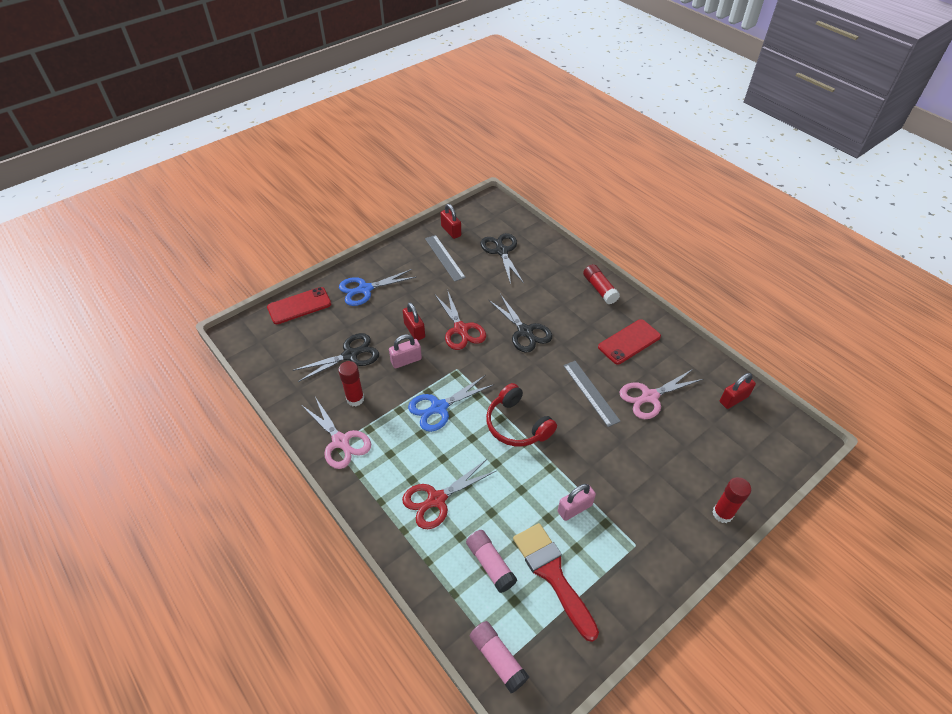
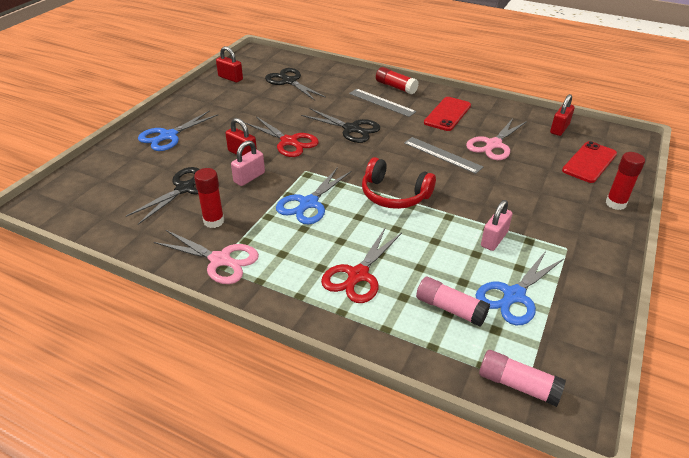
camera: 25 degrees left, 10 degrees down
(299, 306) = (101, 165): red phone -> red phone (589, 162)
(444, 257) = (237, 97): grey ruler -> grey ruler (382, 102)
(552, 574) = (514, 295): red brush -> blue scissors

